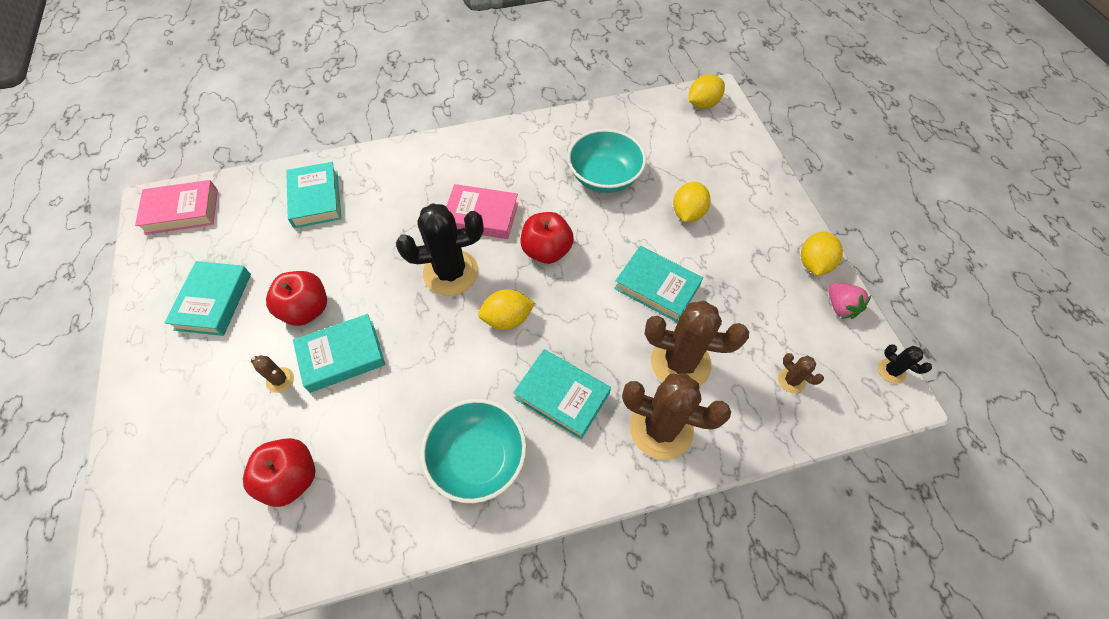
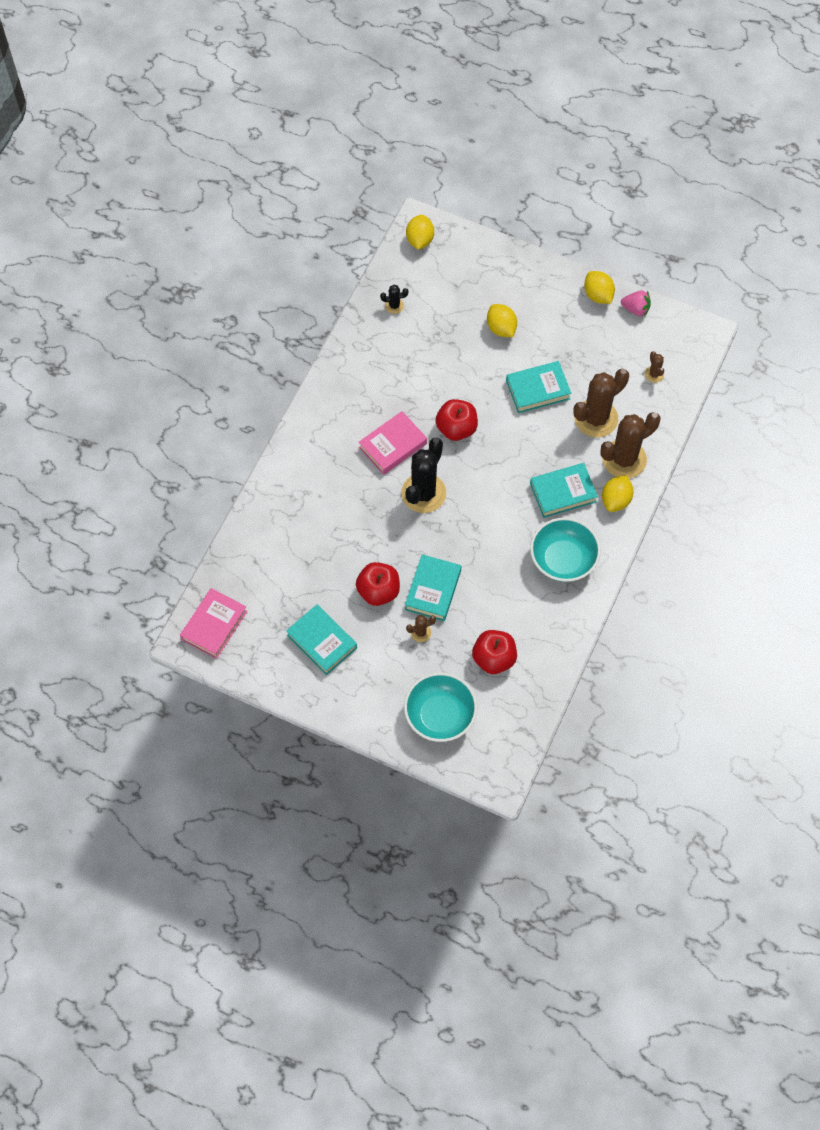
camera: 50 degrees left, 5 degrees up
(316, 199) = (282, 535): turquoise book -> none
(507, 319) = (487, 485): yellow lemon -> yellow lemon (616, 500)
(604, 177) = (427, 351): turquoise bowl -> turquoise bowl (440, 715)
(791, 380) = (654, 374): brown cactus -> brown cactus turned 75 degrees clockwise
(891, 371) = (691, 322): black cactus -> black cactus (394, 306)

